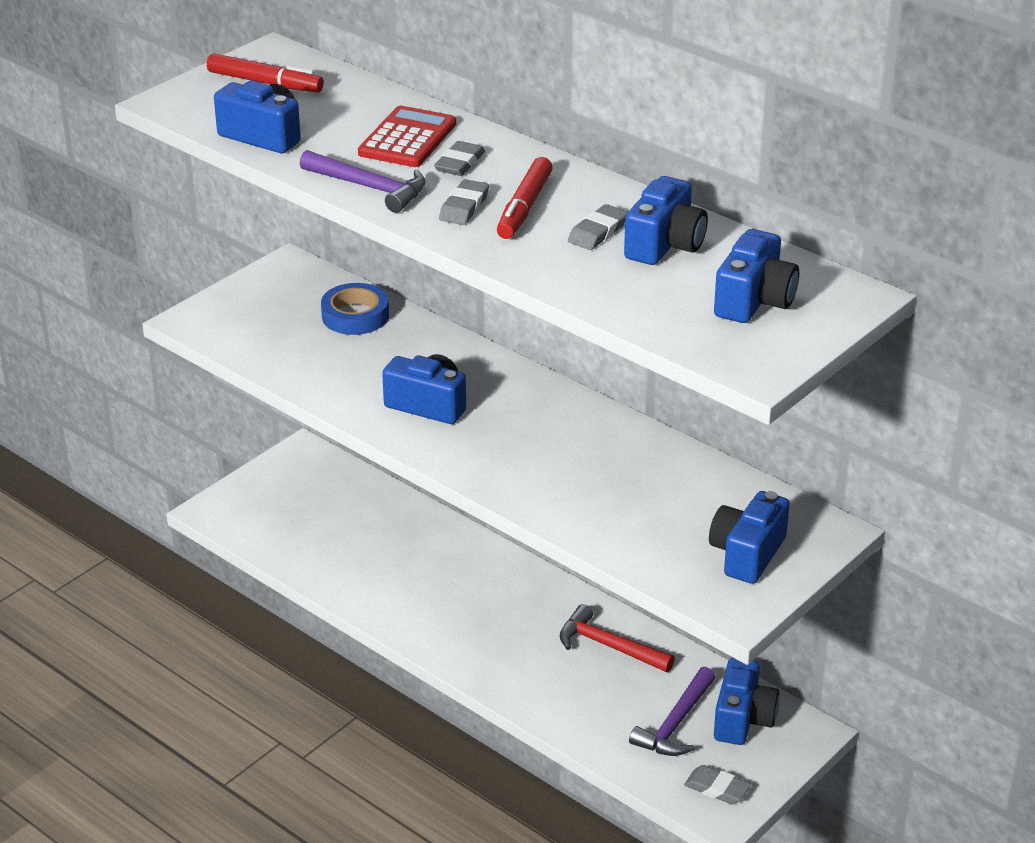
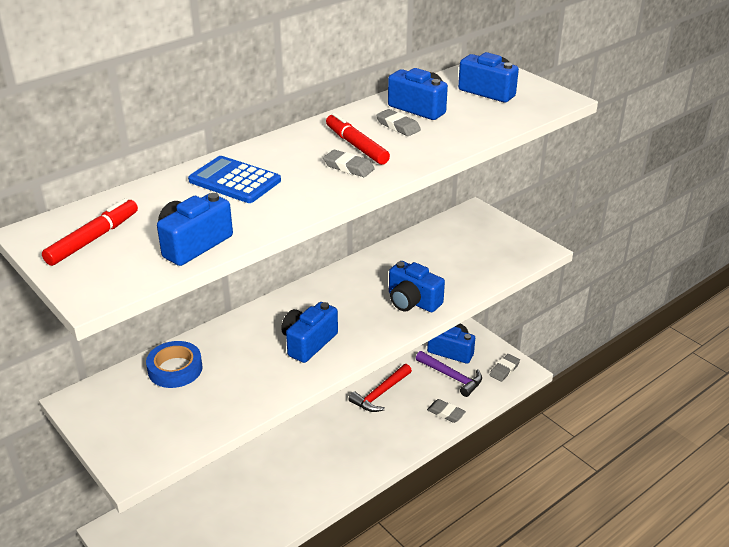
camera: 80 degrees left, 0 degrees up
(369, 188) = (305, 201): purple hammer -> none
(407, 139) = (234, 181): red calculator -> blue calculator
(460, 163) = (284, 164): grey eraser -> grey eraser (446, 413)
(525, 207) = (356, 146): red marker -> red marker turned 150 degrees counterclockwise
(747, 554) = (492, 239): blue camera -> blue camera (412, 301)

